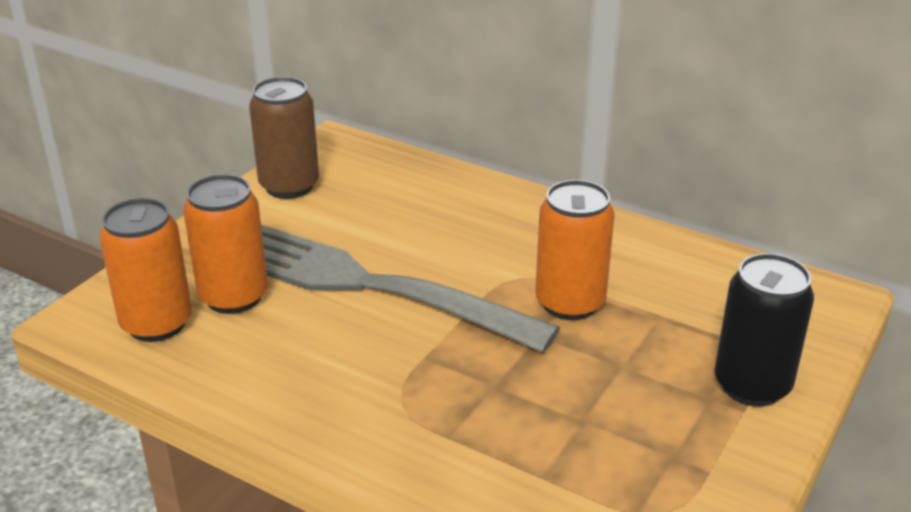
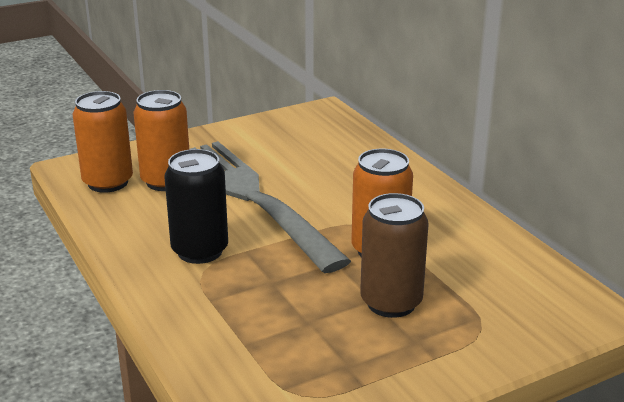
camera: 30 degrees right, 5 degrees down
(289, 186) = (266, 128): brown can -> brown can (391, 302)
(752, 385) = (458, 345): black can -> black can (200, 251)

